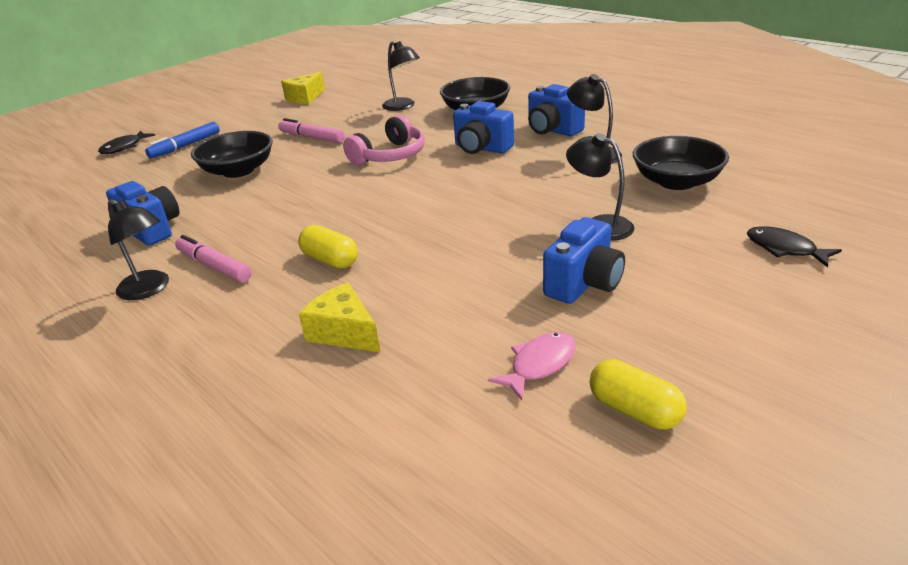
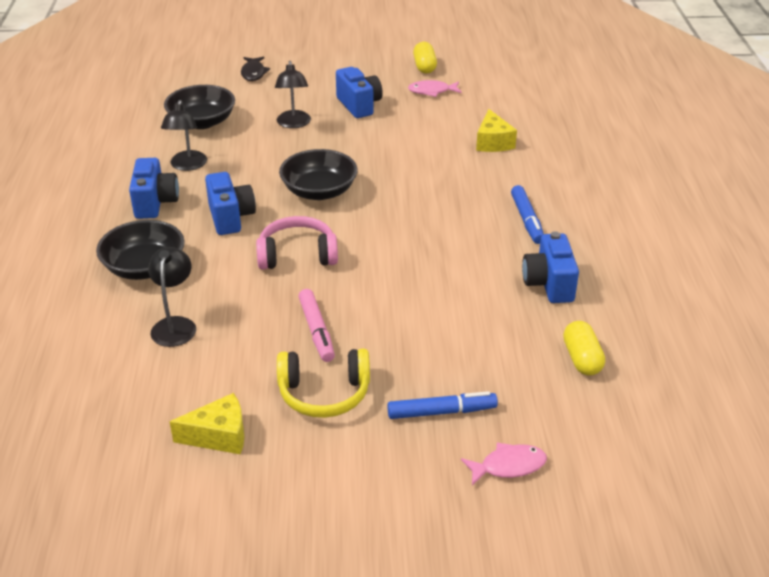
camera: 140 degrees left, 5 degrees up
(124, 147) = (508, 466): black fish -> pink fish
(149, 289) = (578, 225): black lamp -> none
(214, 266) = (527, 220): pink marker -> blue marker
(238, 170) = (428, 321): black bowl -> black bowl (319, 191)
(269, 125) = (324, 393): none -> yellow headphones
(330, 260) = (455, 184): yellow capsule -> yellow capsule (582, 359)
(584, 284) = (359, 105): blue camera -> blue camera turned 75 degrees clockwise

